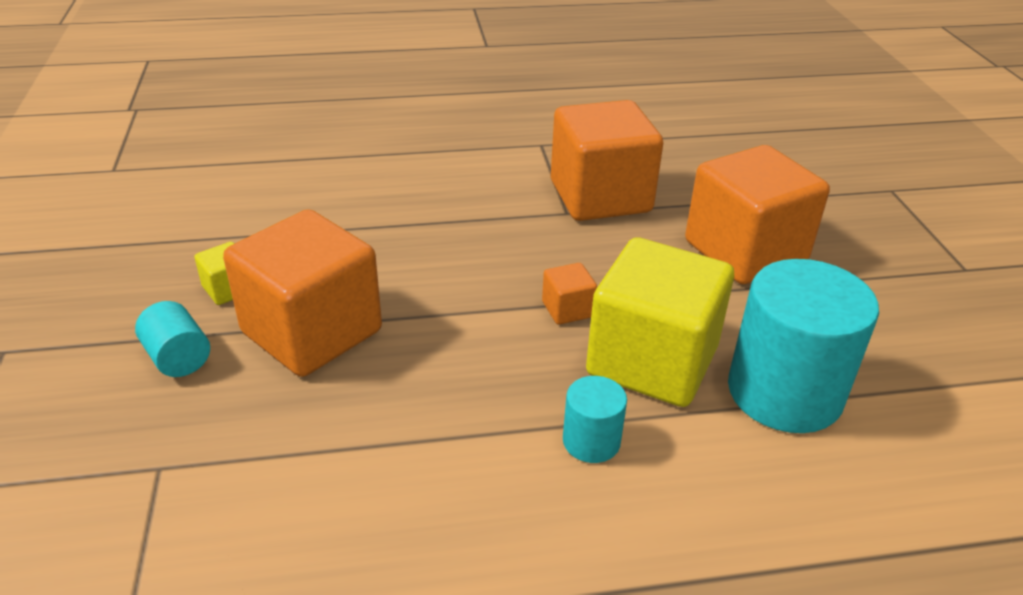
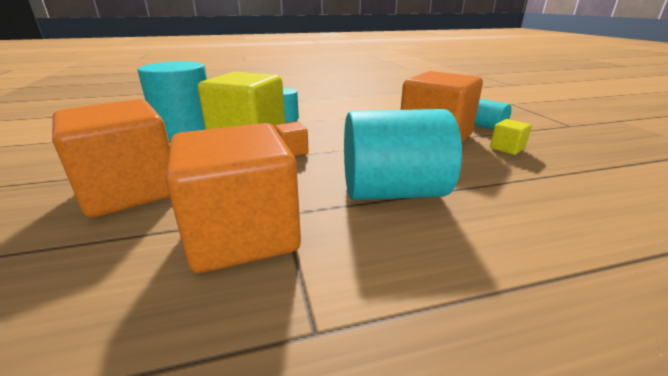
camera: 175 degrees right, 10 degrees down
(450, 227) = (393, 192): none -> turquoise cylinder

